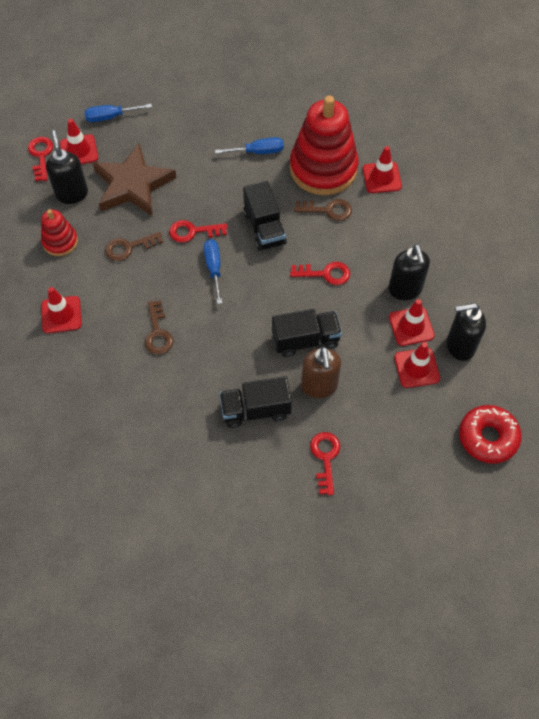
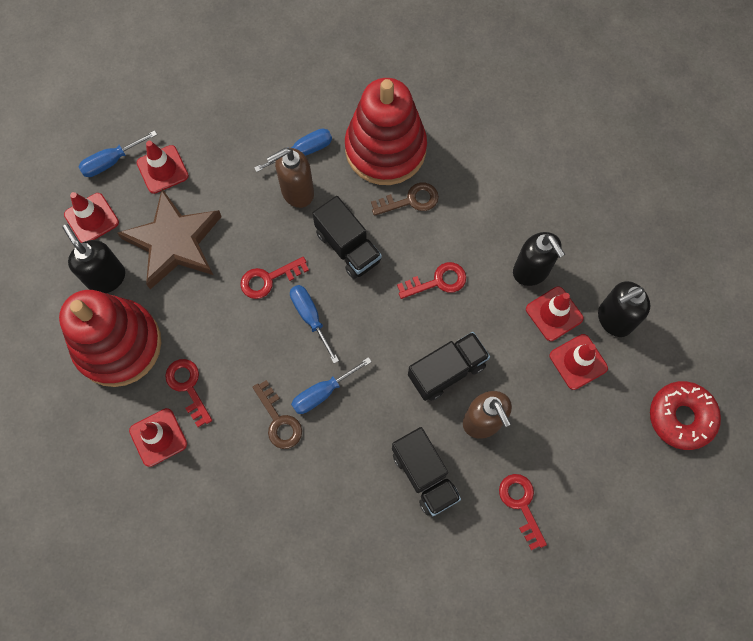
camera: 20 degrees left, 10 degrees up
(41, 156) = (48, 240): red key -> red key (188, 387)
(60, 241) = (118, 345): red stacking toy -> red stacking toy, size x2.01
(129, 247) = (202, 324): brown key -> none
(200, 324) = (322, 392): none -> blue screwdriver
(241, 178) = (297, 192): none -> brown soap dispenser
(255, 410) = (424, 475): black truck -> black truck turned 90 degrees counterclockwise
(382, 177) = (455, 139): red traffic cone -> red traffic cone (162, 169)

